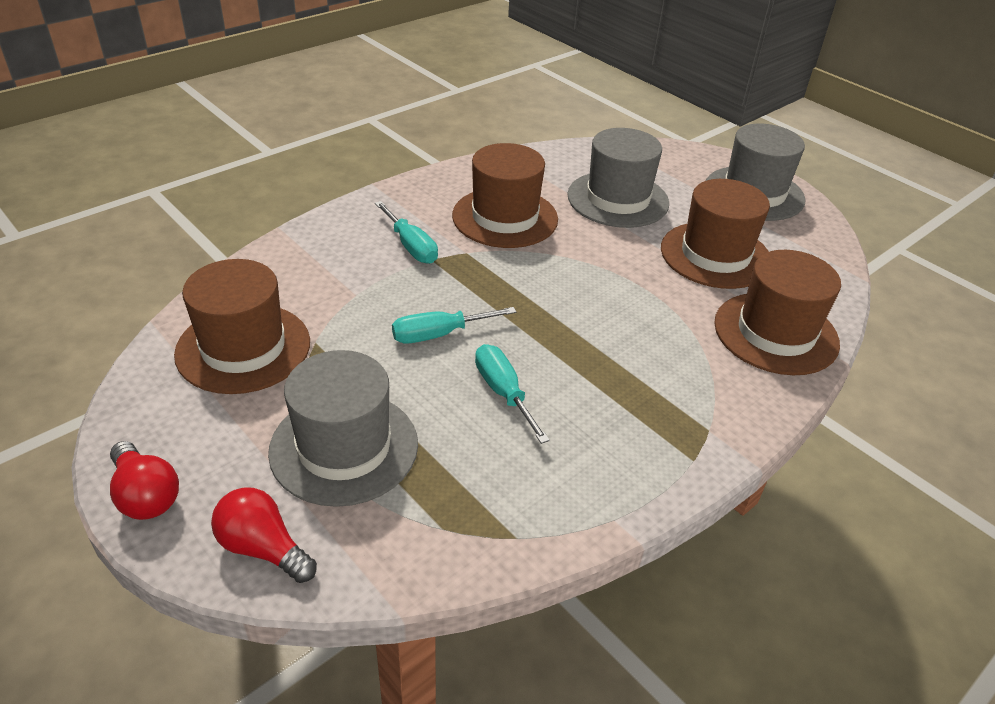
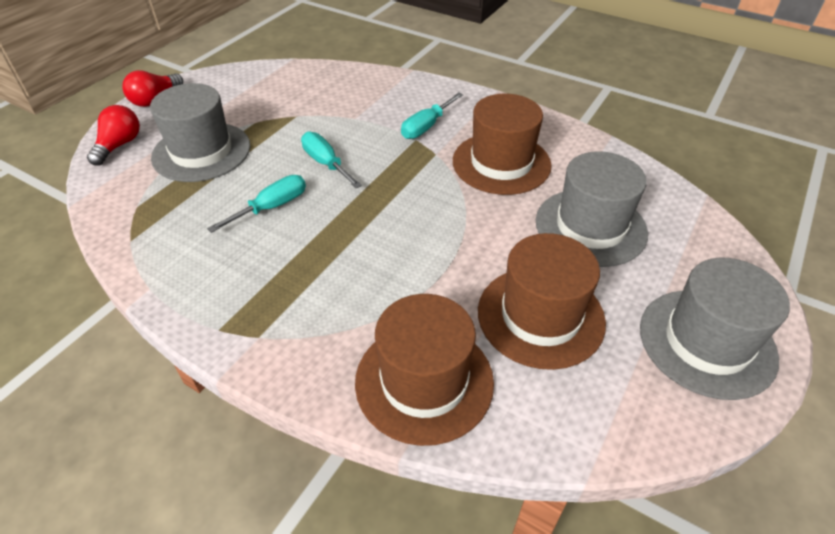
camera: 75 degrees right, 5 degrees up
(243, 348) = (281, 93): brown hat -> none

